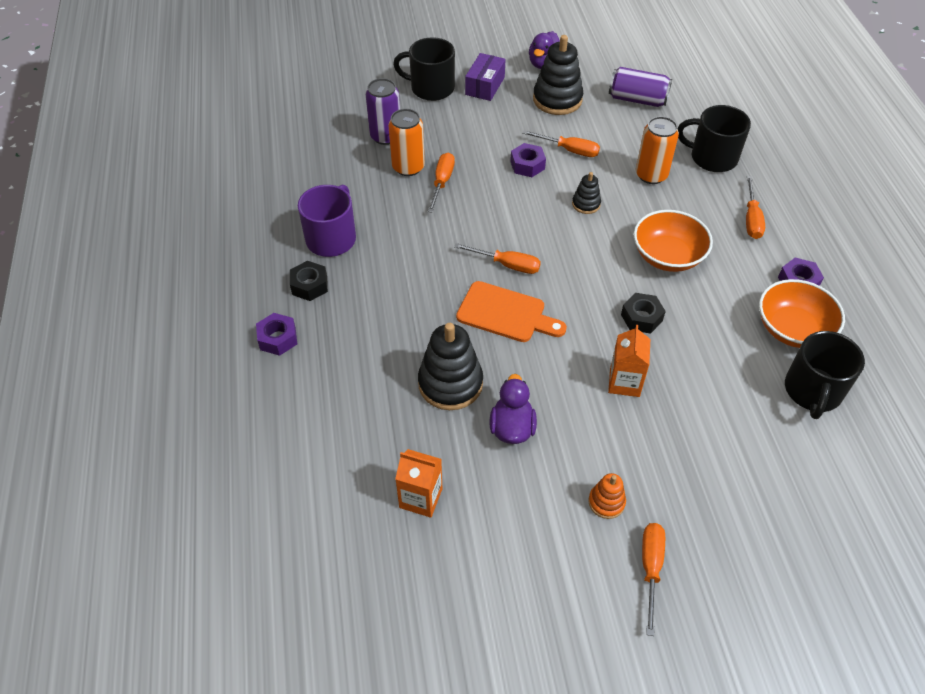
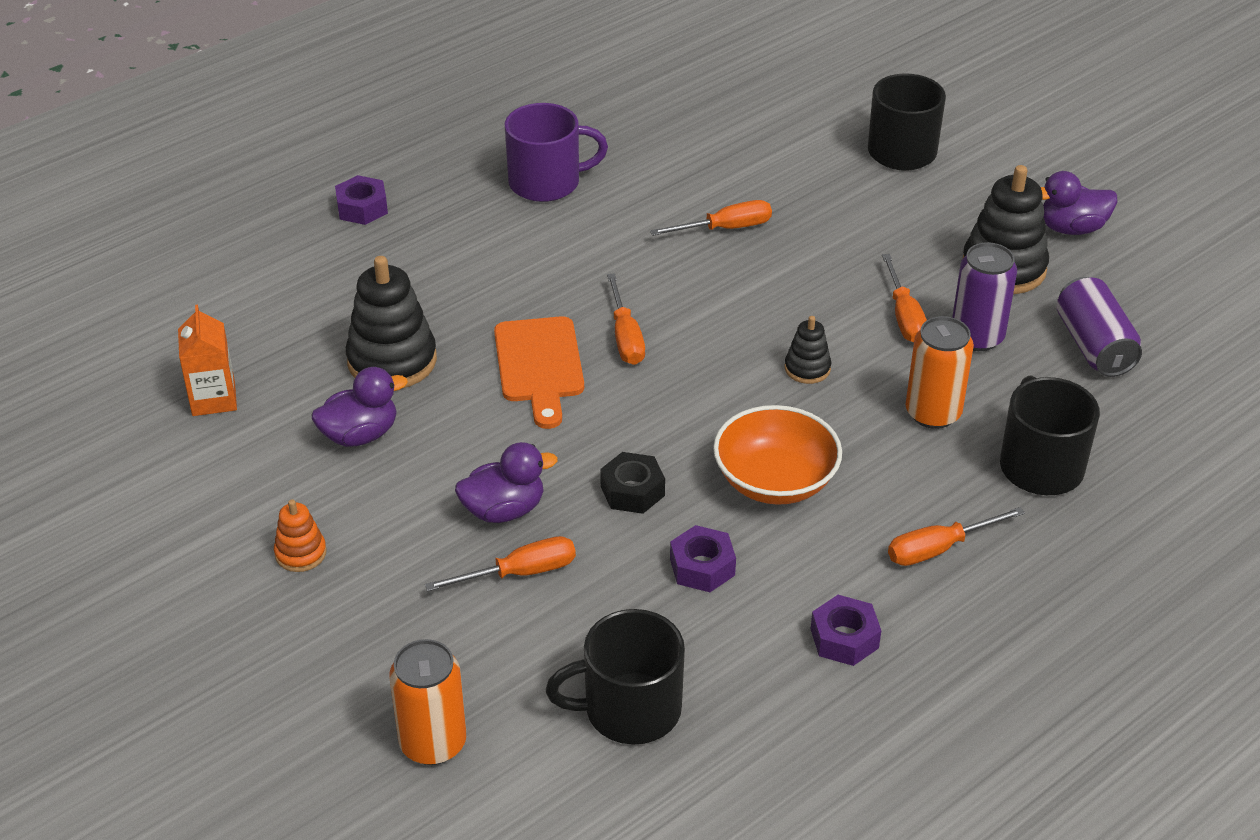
camera: 60 degrees right, 10 degrees down
(309, 285) = (458, 197): black nut -> none
(386, 136) = (765, 151): purple can -> purple can (977, 337)
(408, 167) = (726, 191): orange can -> orange can (433, 743)
(485, 86) = (958, 193): purple box -> none
(527, 165) = (833, 288): purple nut -> purple nut (702, 567)
(624, 382) = (504, 510): orange carton -> purple duck
(650, 569) = (226, 623): orange screwdriver -> orange screwdriver (520, 573)
(792, 329) = (738, 656): orange bowl -> none

